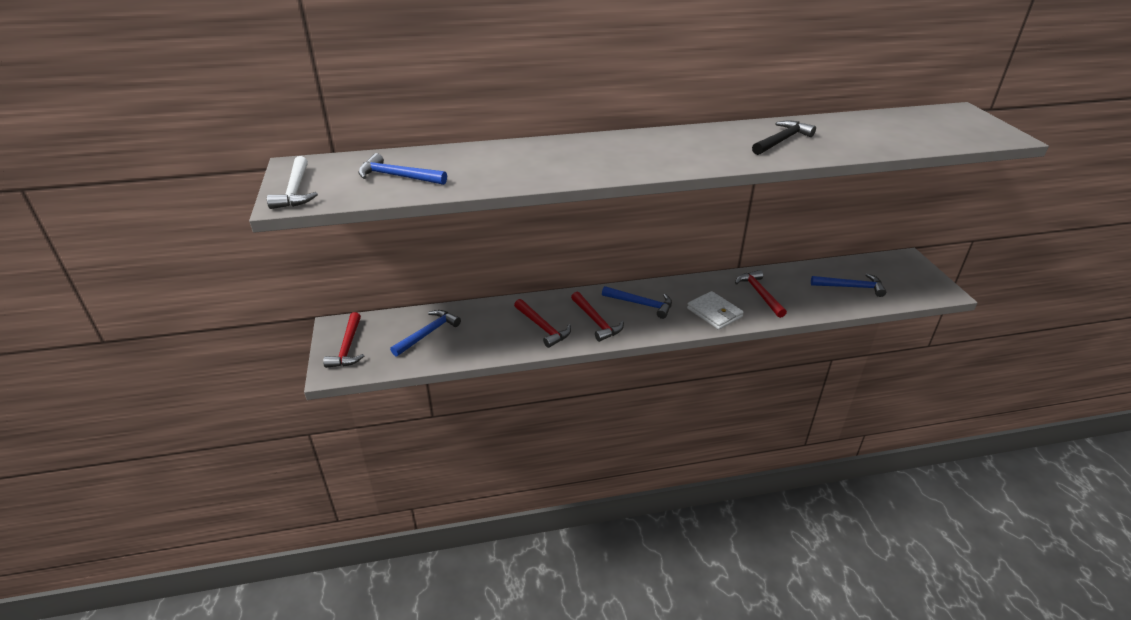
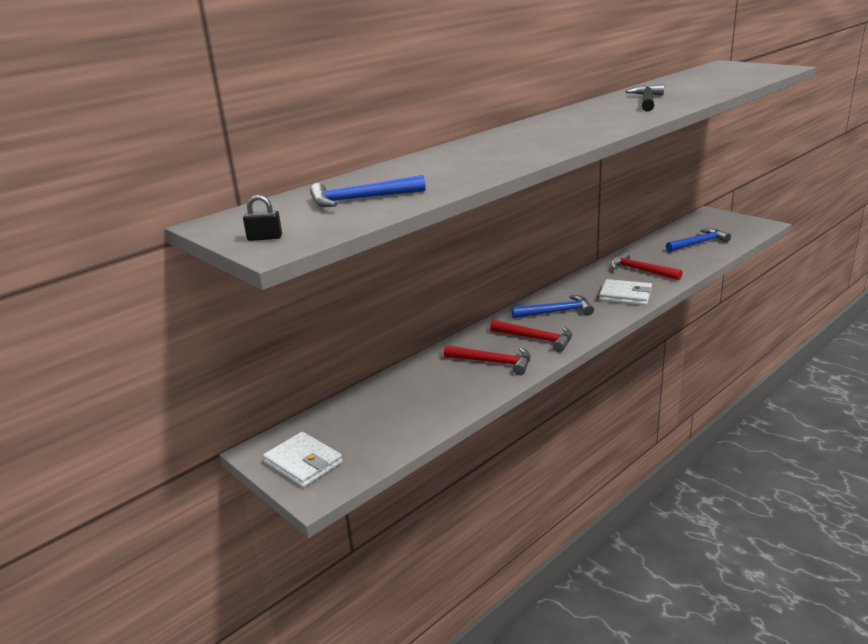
camera: 30 degrees left, 10 degrees down
(295, 190) = (265, 238): white hammer -> black padlock
(347, 347) = (303, 463): red hammer -> white wallet
(428, 333) = (381, 413): blue hammer -> none

